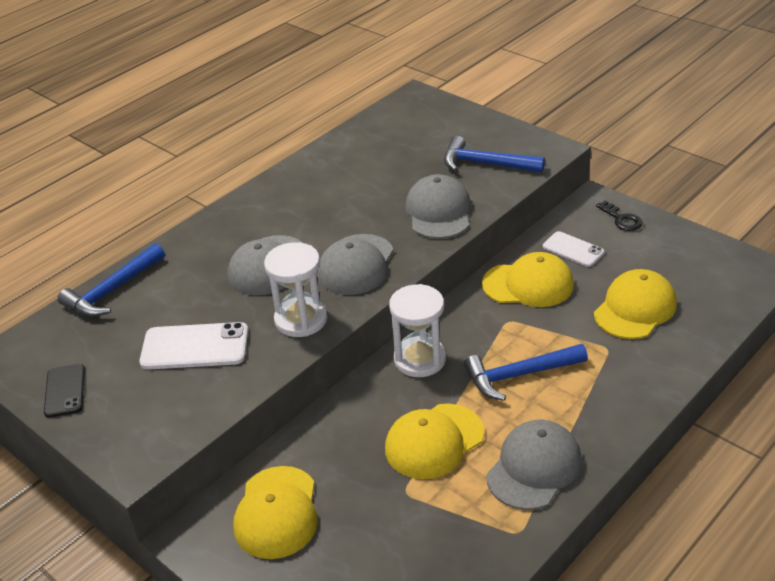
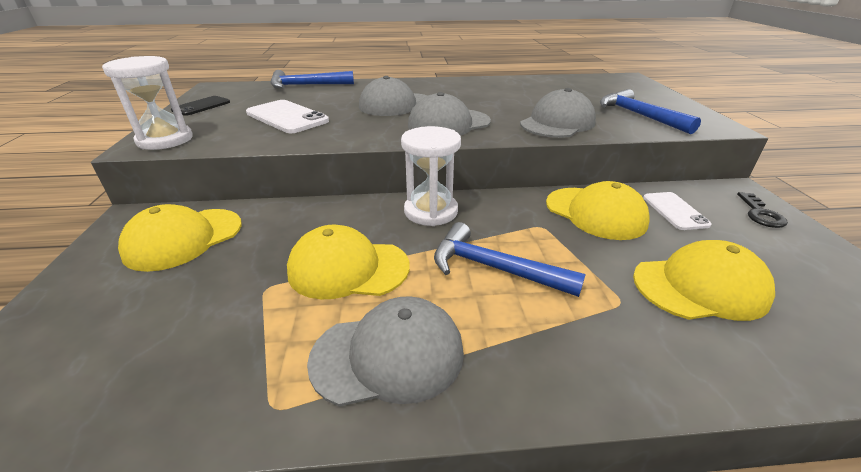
camera: 40 degrees right, 5 degrees down
(301, 319) = (363, 131): white hourglass -> white hourglass (165, 140)

